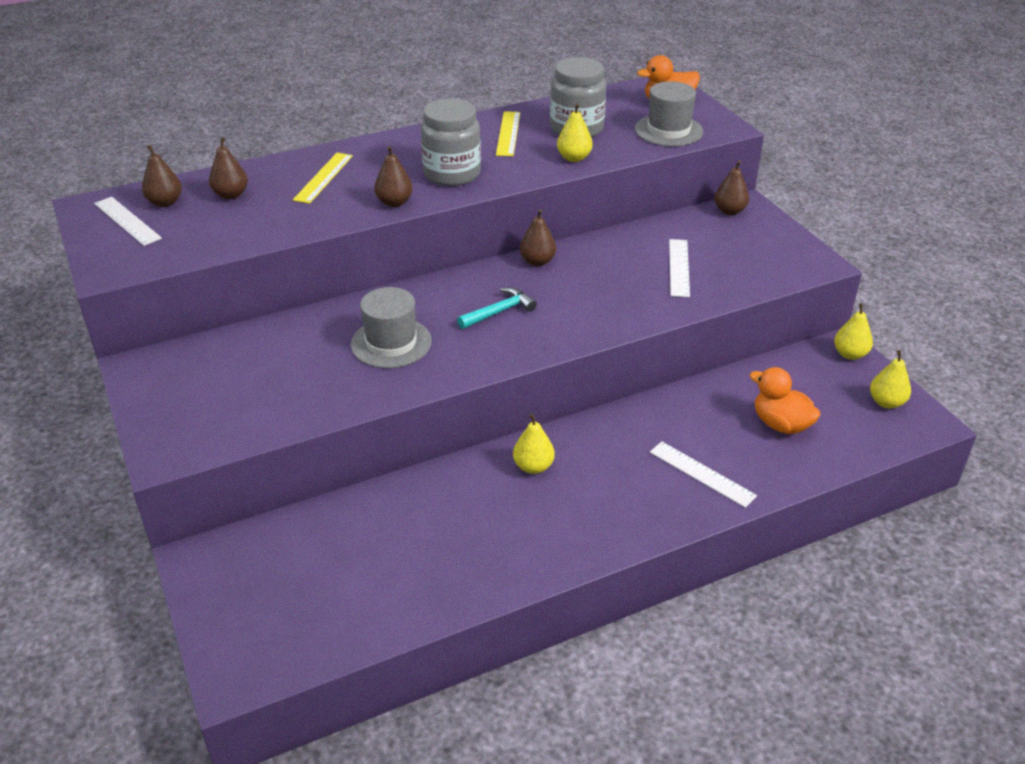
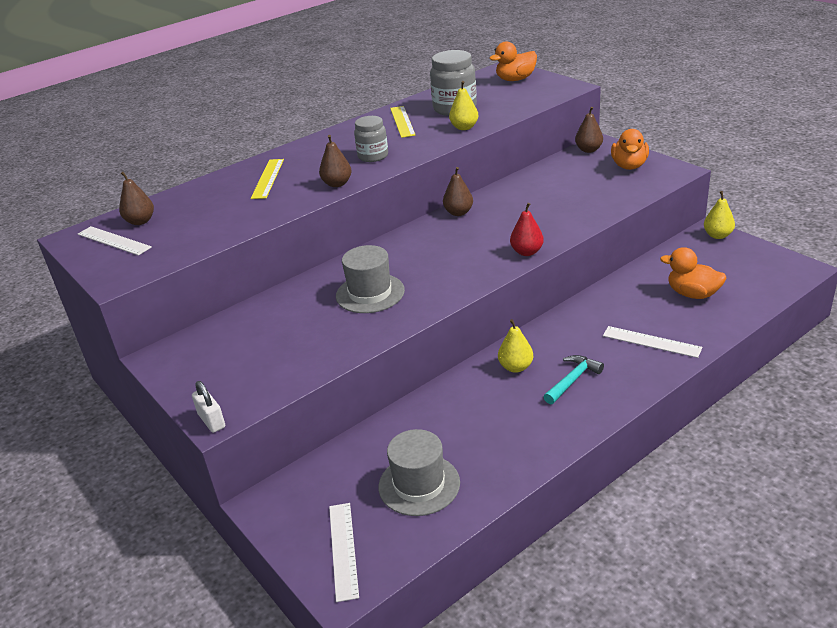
camera: 10 degrees left, 5 degrees down
(158, 457) = (211, 421): none -> white padlock
(231, 195) = (195, 205): brown pear -> none
(452, 174) = (373, 156): grey jar -> grey jar, size x0.65
(499, 311) = (447, 253): turquoise hammer -> turquoise hammer (573, 380)
(589, 332) = (527, 252): none -> red pear
(668, 130) = (527, 96): grey hat -> grey hat (419, 484)
(679, 267) = (572, 194): white ruler -> white ruler (343, 550)
(766, 244) = (629, 166): none -> orange duck
(886, 402) = (762, 262): yellow pear -> none

